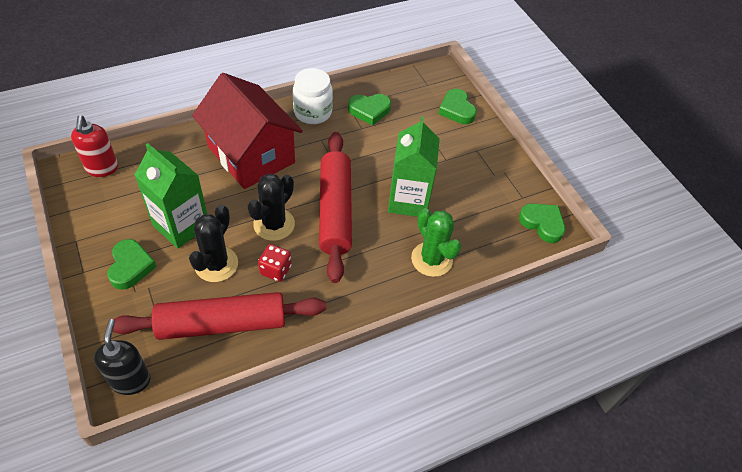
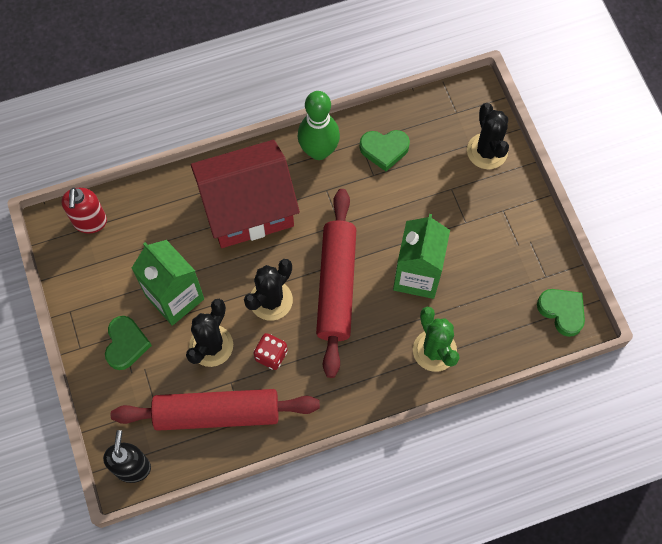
camera: 10 degrees right, 15 degrees up
(251, 155) = (248, 209): red house -> red house turned 75 degrees counterclockwise
(313, 112) = (319, 151): white jar -> green bowling pin
(456, 110) = (487, 151): green heart -> black cactus

